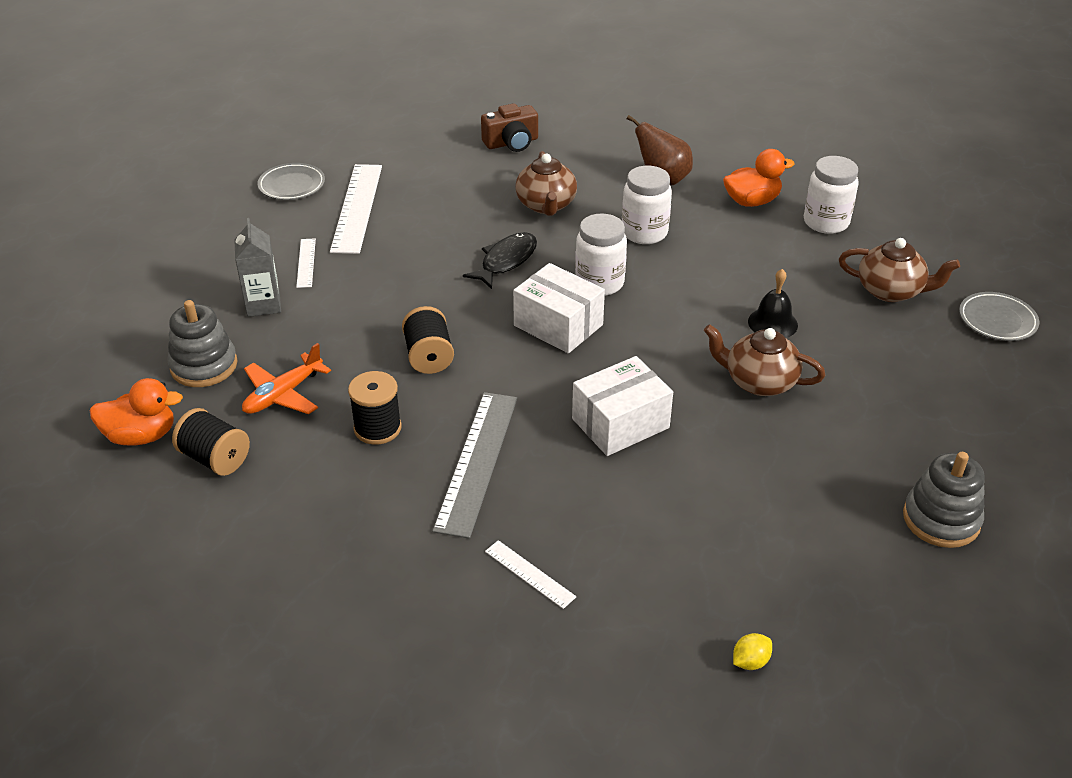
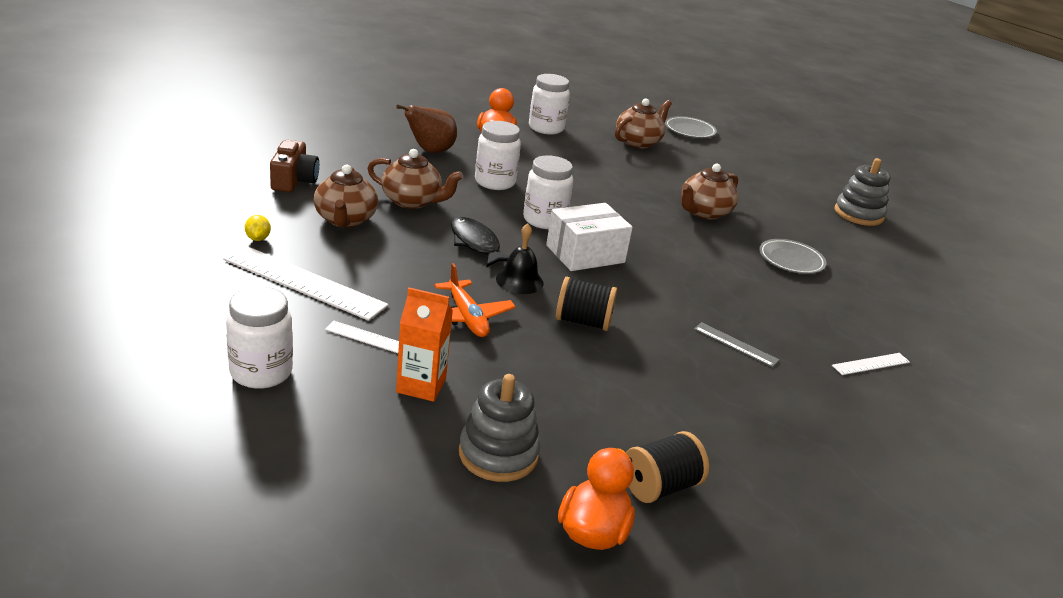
camera: 70 degrees left, 10 degrees down
(228, 236) = (261, 372): none -> white jar
(263, 304) = (421, 385): grey carton -> orange carton
(283, 394) = (584, 415): orange plane -> orange plane (466, 317)
(292, 185) = (210, 304): grey plate -> grey plate (791, 260)
(377, 428) = (667, 377): black spool -> none
(473, 188) = (345, 220): none -> brown teapot
(477, 462) = (735, 344): grey ruler -> grey ruler, size x0.49
(620, 423) = (721, 273): white box -> none
(750, 661) = (967, 313): yellow lemon -> yellow lemon (258, 238)
(772, 323) = (644, 185): black bell -> black bell (519, 281)

